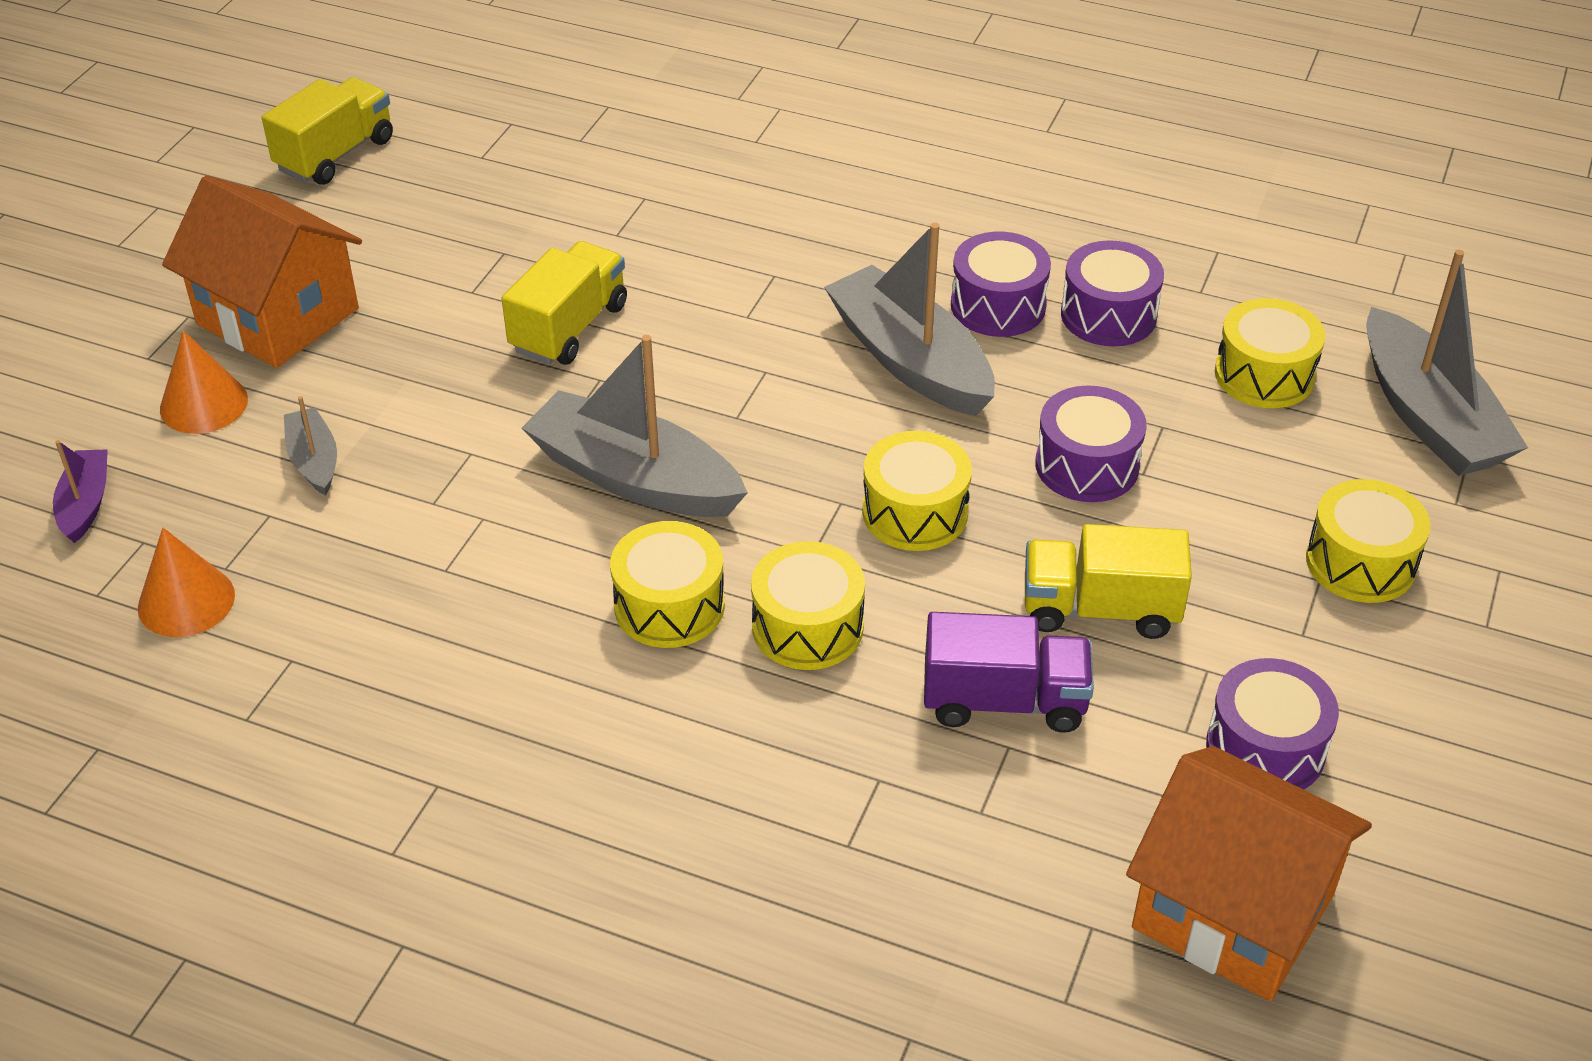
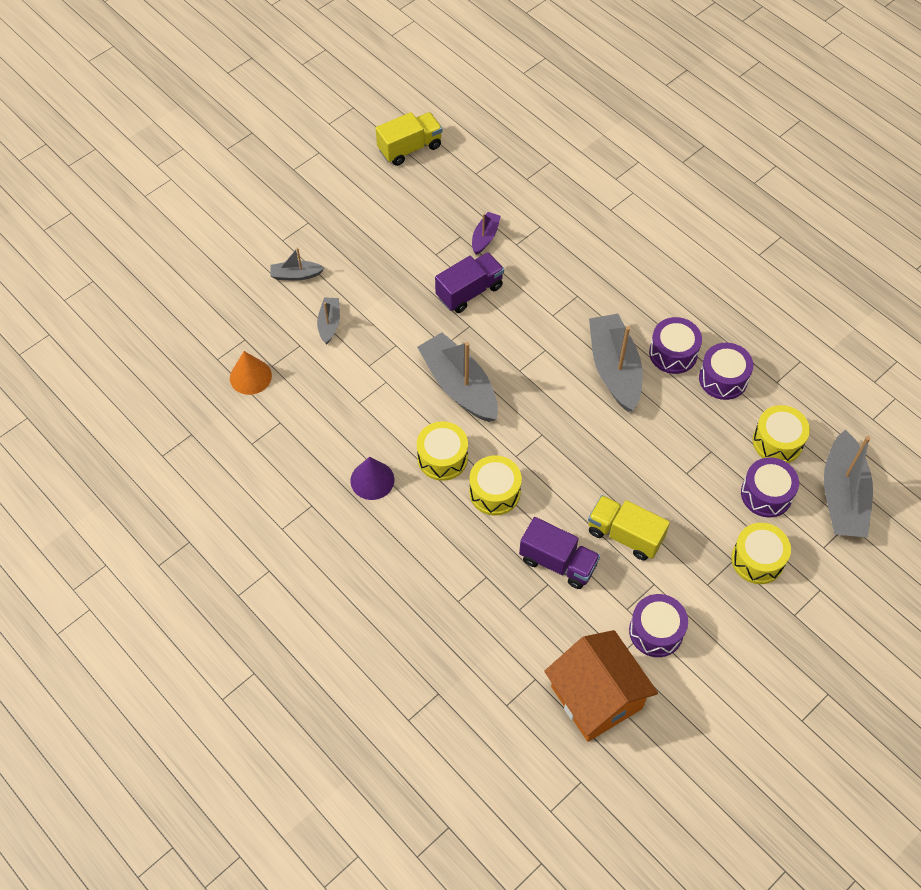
camera: 25 degrees right, 15 degrees up
(85, 504) = (229, 310): purple boat -> purple boat (485, 237)
(203, 404) = (296, 275): orange cone -> grey boat
(277, 316) = (346, 237): orange house -> none
(545, 693) = (372, 480): none -> purple cone
(569, 328) = (469, 291): yellow truck -> purple truck
(915, 512) = (571, 453): yellow drum -> none
(1087, 465) = (663, 458): purple drum -> purple drum (766, 494)

